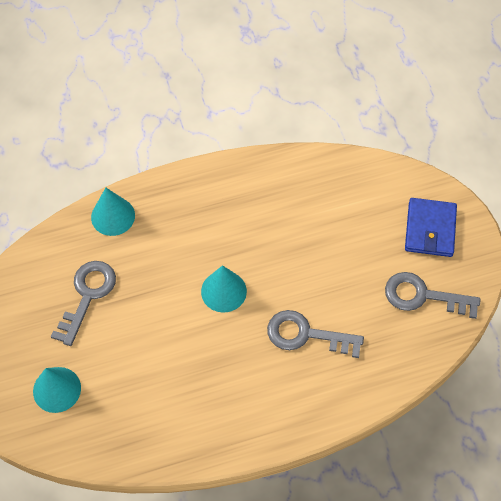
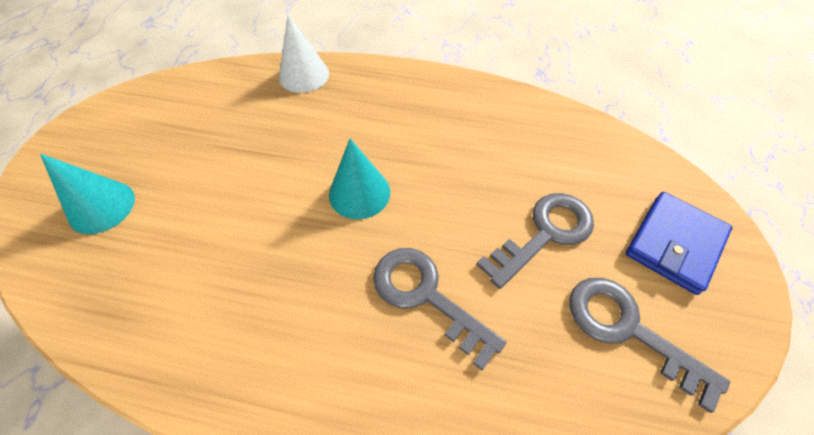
camera: 30 degrees right, 5 degrees down
(87, 296) = (217, 131): grey key -> grey key (544, 234)
(113, 216) = (304, 75): turquoise cone -> white cone

